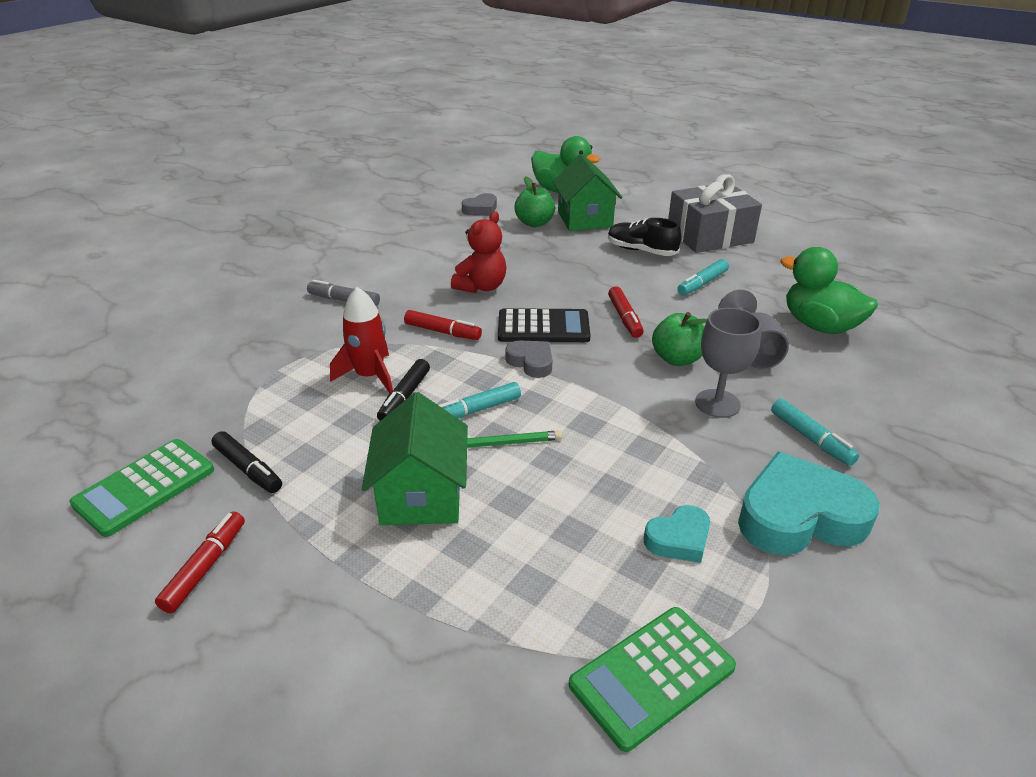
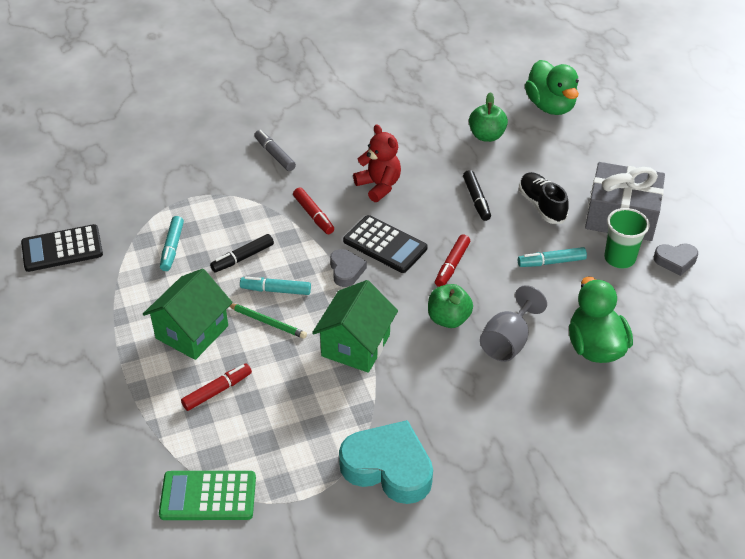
camera: 35 degrees right, 10 degrees up
(145, 487) = (62, 249): green calculator -> black calculator
(206, 567) = (57, 315): red marker -> red marker (217, 391)
(248, 469) = (119, 264): black marker -> black marker (476, 200)
(369, 376) = (236, 230): red rocket -> none
(481, 209) = (459, 101): grey heart -> grey heart (675, 261)
(481, 287) = (379, 186): red teddy bear -> red teddy bear turned 105 degrees counterclockwise
(585, 219) = (533, 149): green house -> green house (356, 345)
(679, 539) = (302, 439): turquoise heart -> none
(717, 403) = (433, 367): grey goblet -> none
(748, 261) = (619, 258): none -> green cup
(811, 438) = (464, 426): turquoise marker -> turquoise marker (172, 248)

